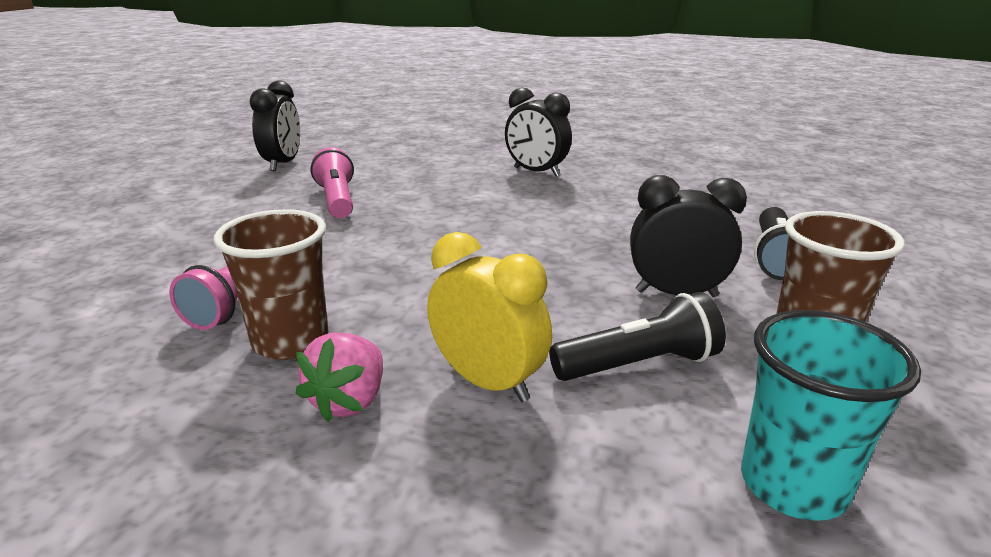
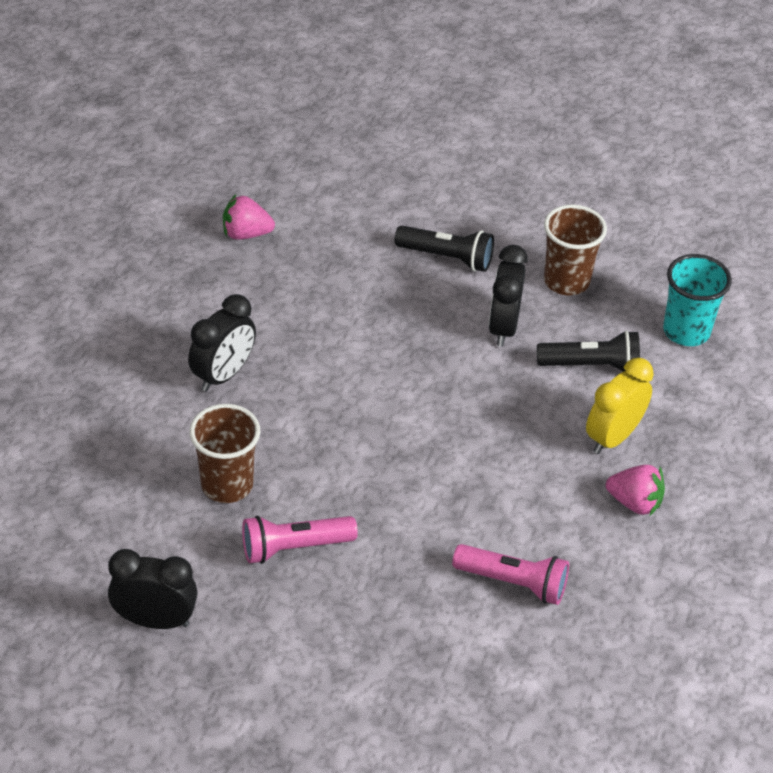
camera: 90 degrees left, 20 degrees up
(290, 341) = (571, 542): brown cup -> brown cup (227, 485)
(639, 364) = (591, 365): black flashlight -> black flashlight turned 105 degrees clockwise
(717, 173) = (246, 234): none -> pink strawberry

